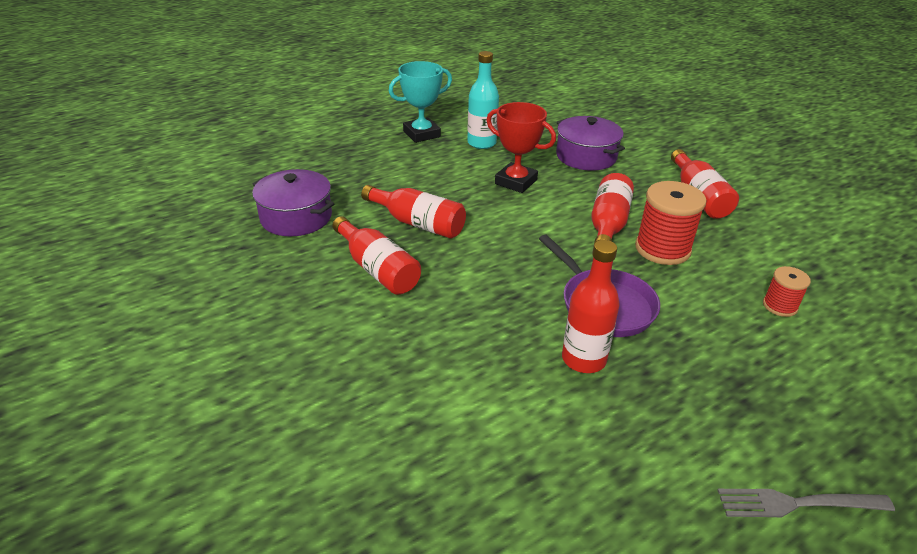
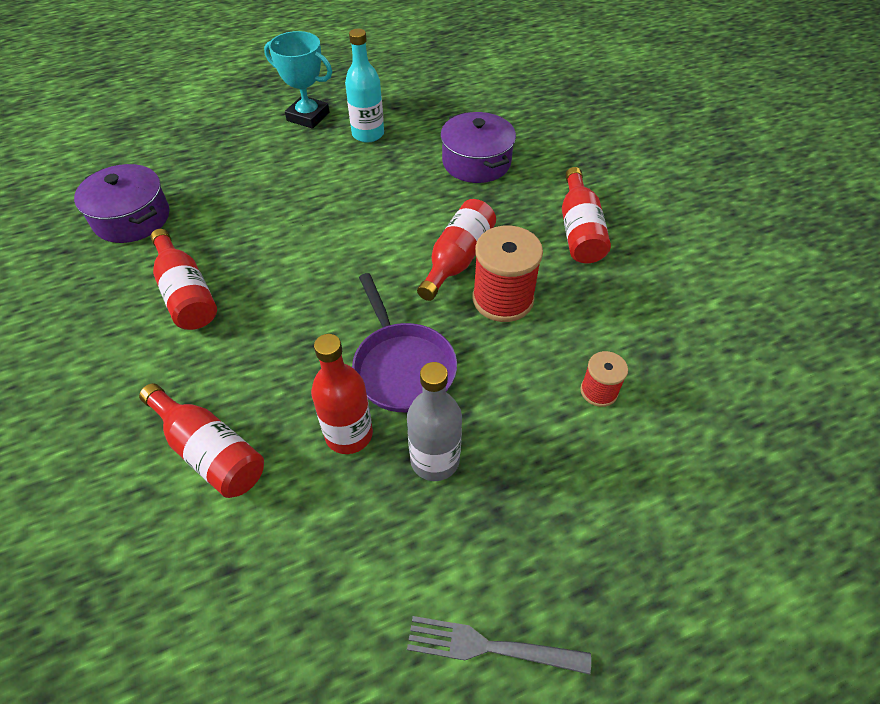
camera: 10 degrees right, 15 degrees up
(418, 223) = (253, 238): red bottle -> red bottle (210, 451)
(421, 134) = (308, 116): turquoise trophy -> turquoise trophy turned 45 degrees clockwise
(516, 182) = (382, 191): red trophy -> none
(670, 370) = (435, 460): none -> grey bottle

